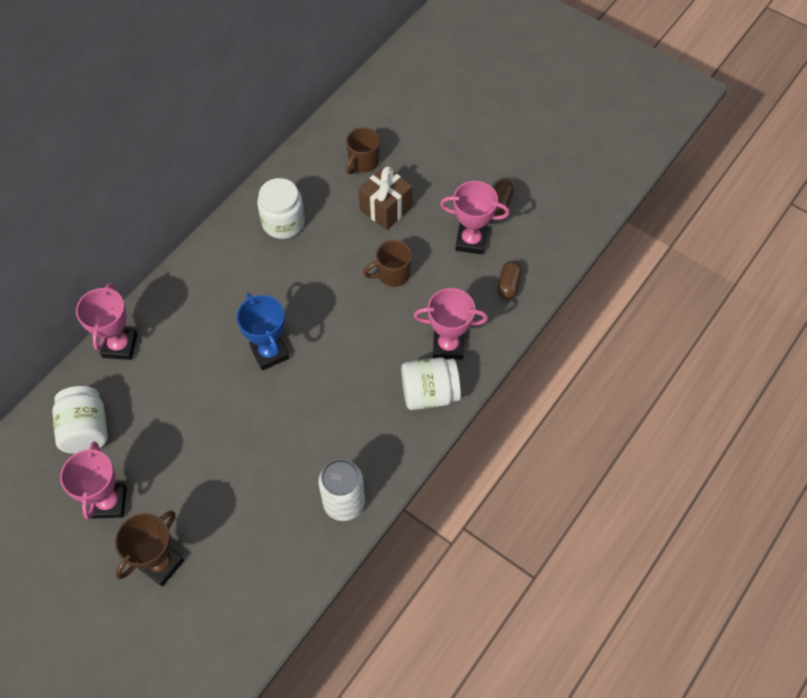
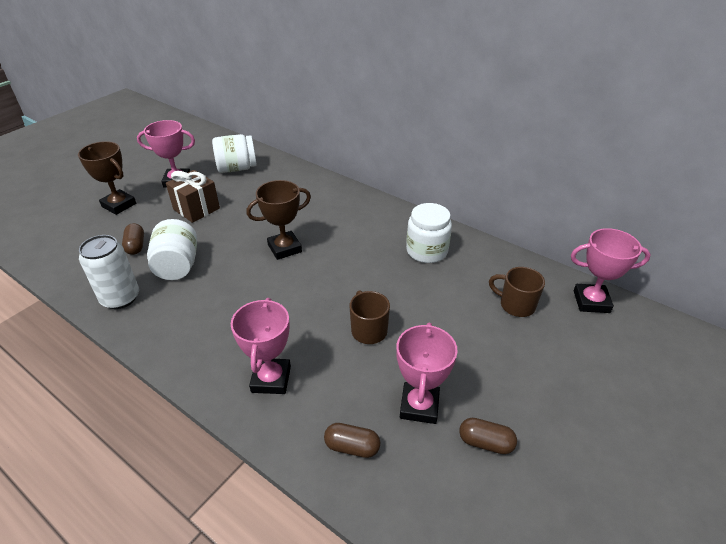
camera: 90 degrees right, 20 degrees down
(120, 346) = (303, 176): pink trophy -> pink trophy (591, 301)
(253, 514) = (136, 246): none -> brown capsule
(270, 353) = (284, 248): blue trophy -> brown trophy
(386, 209) = (456, 324): brown gift -> brown gift (196, 209)
(429, 393) = (215, 361): white jar -> white jar (177, 266)

